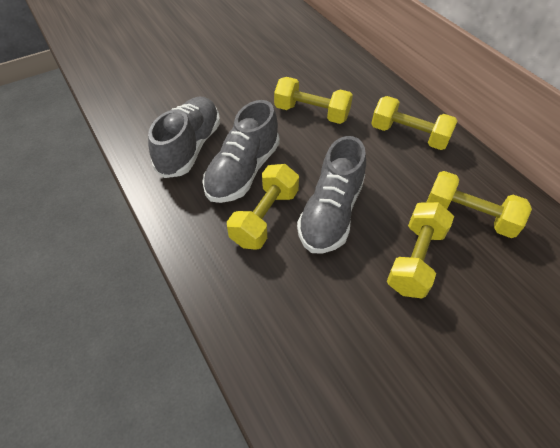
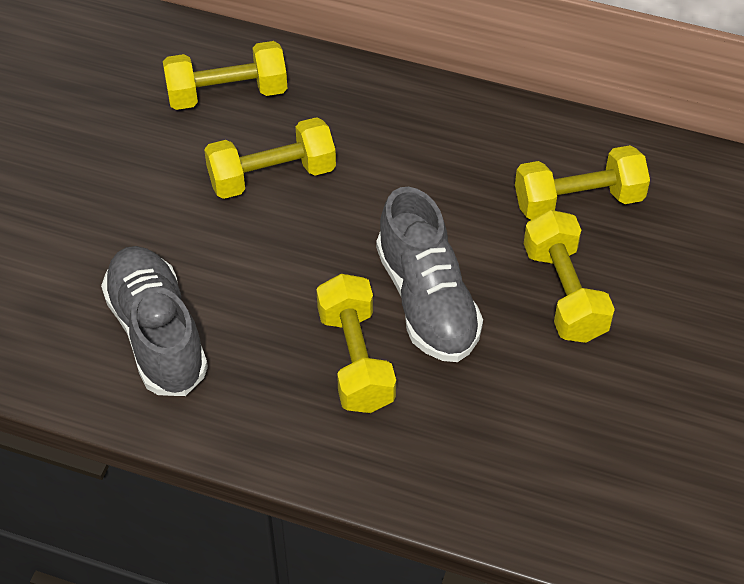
camera: 40 degrees left, 0 degrees up
(243, 171) = (266, 319): grey shoe -> none
(409, 135) = (426, 132): yellow dumbbell -> yellow dumbbell (227, 94)

